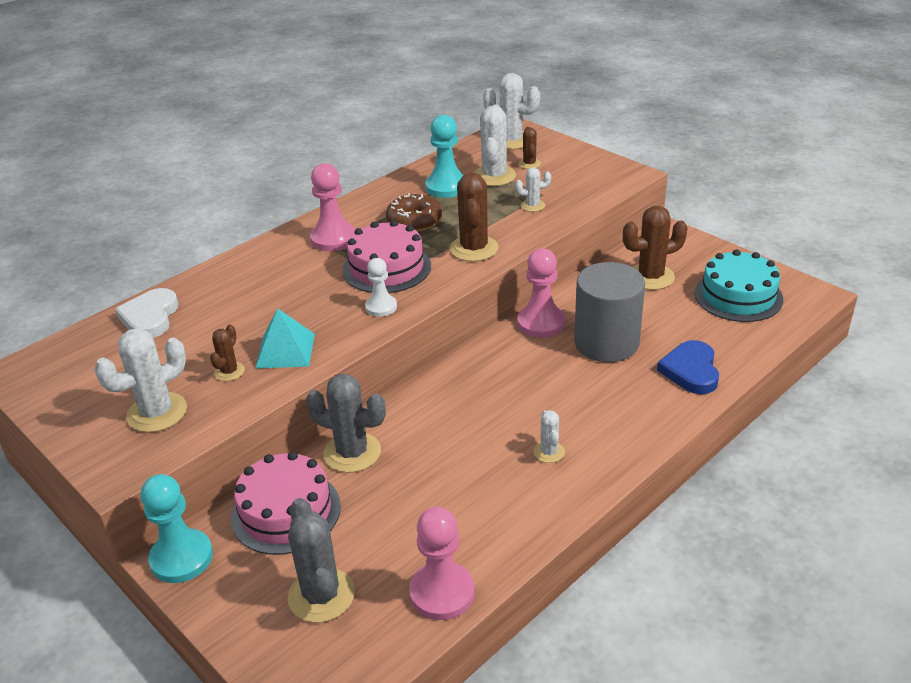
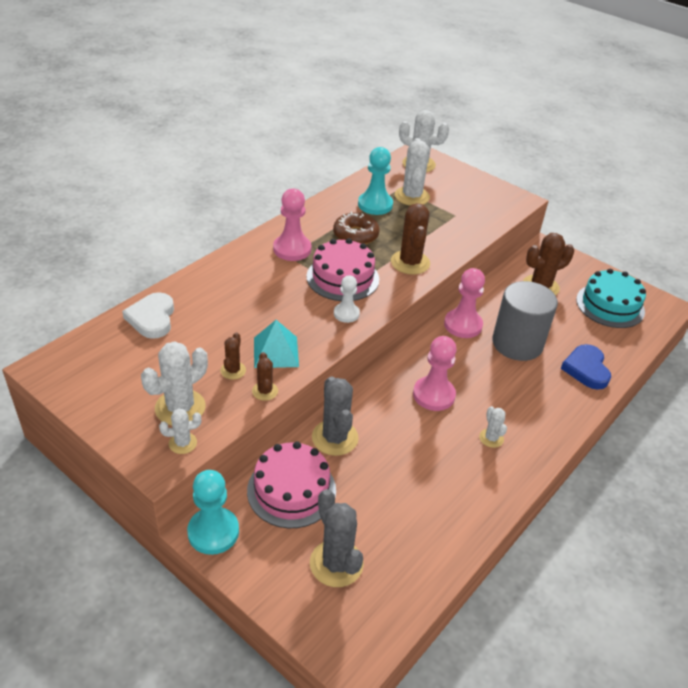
camera: 10 degrees left, 5 degrees up
(352, 452) = (335, 438): grey cactus -> grey cactus turned 60 degrees clockwise
(442, 593) = (432, 560): pink pawn -> pink pawn (433, 395)
(529, 164) = (438, 186): brown cactus -> brown cactus (265, 391)
(532, 205) = (448, 225): white cactus -> white cactus (183, 443)

